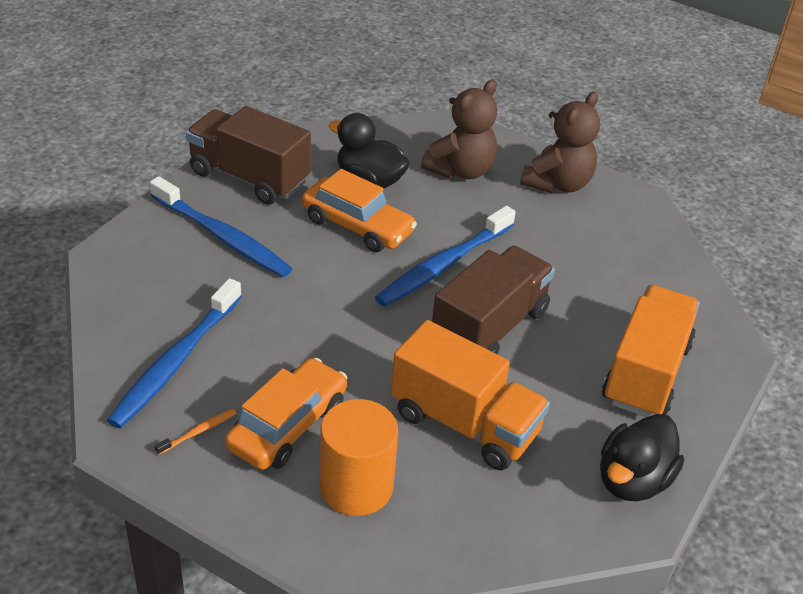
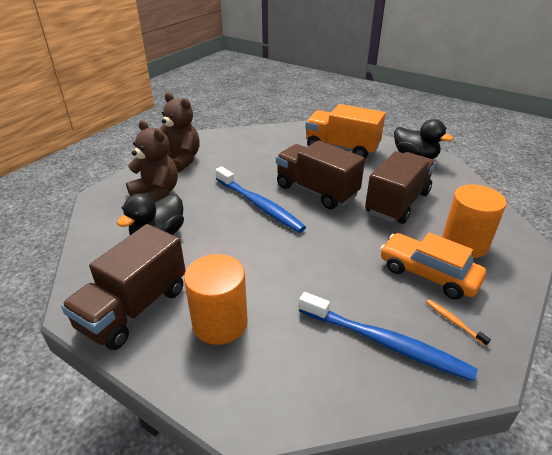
camera: 85 degrees left, 5 degrees down
(222, 236) = (220, 323): blue toothbrush -> orange cylinder
(357, 226) = (214, 242): orange car -> none
(464, 423) = (397, 203): orange truck -> brown truck

